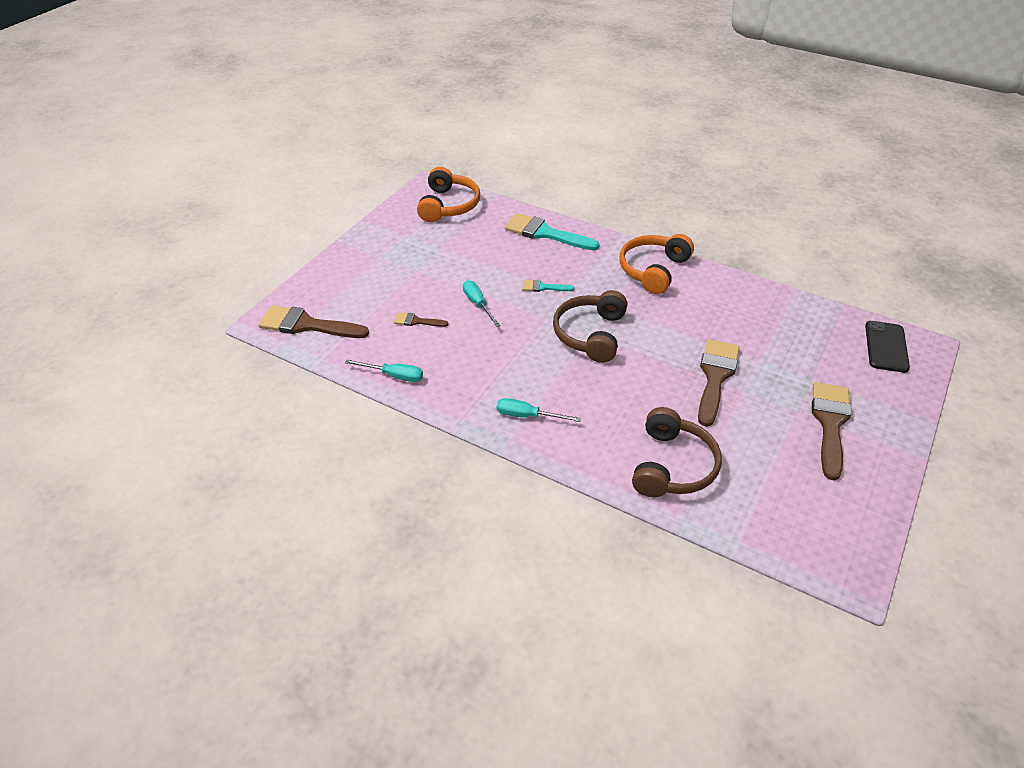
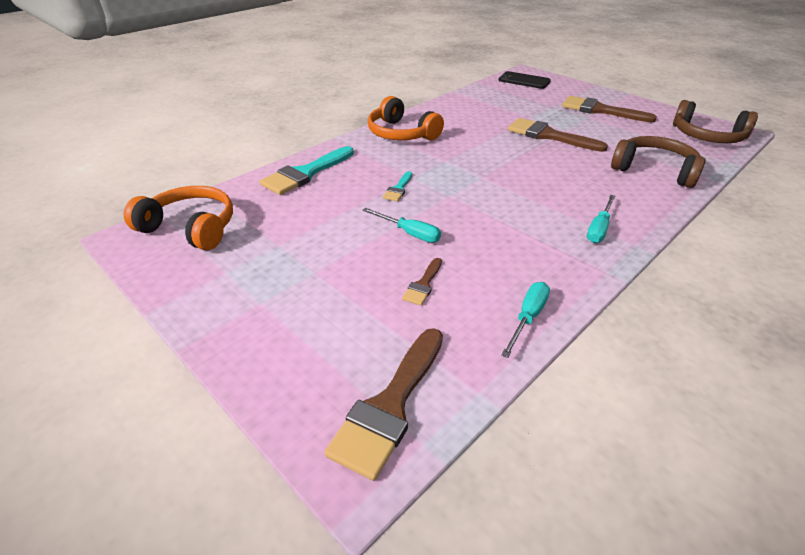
camera: 75 degrees left, 5 degrees down
(478, 304) = (409, 233): turquoise screwdriver -> turquoise screwdriver turned 135 degrees counterclockwise
(590, 334) = (482, 177): brown headphones -> brown headphones (707, 136)

